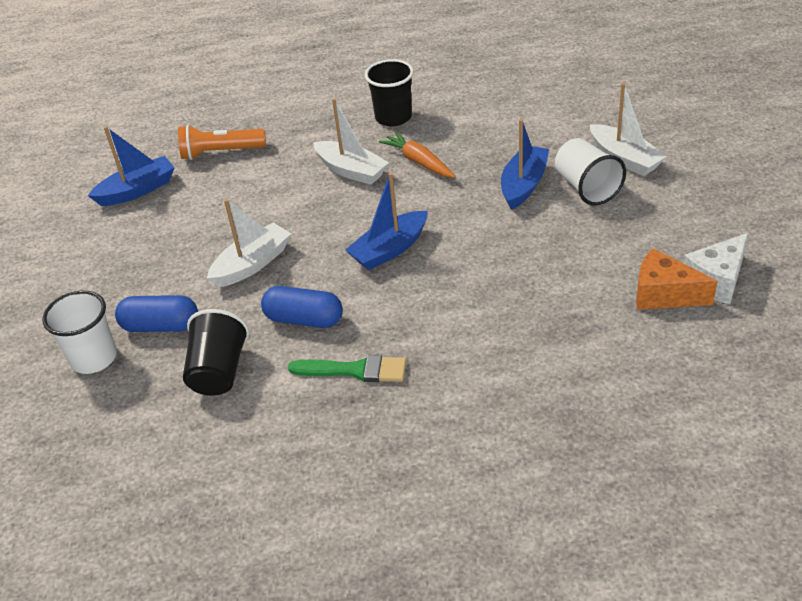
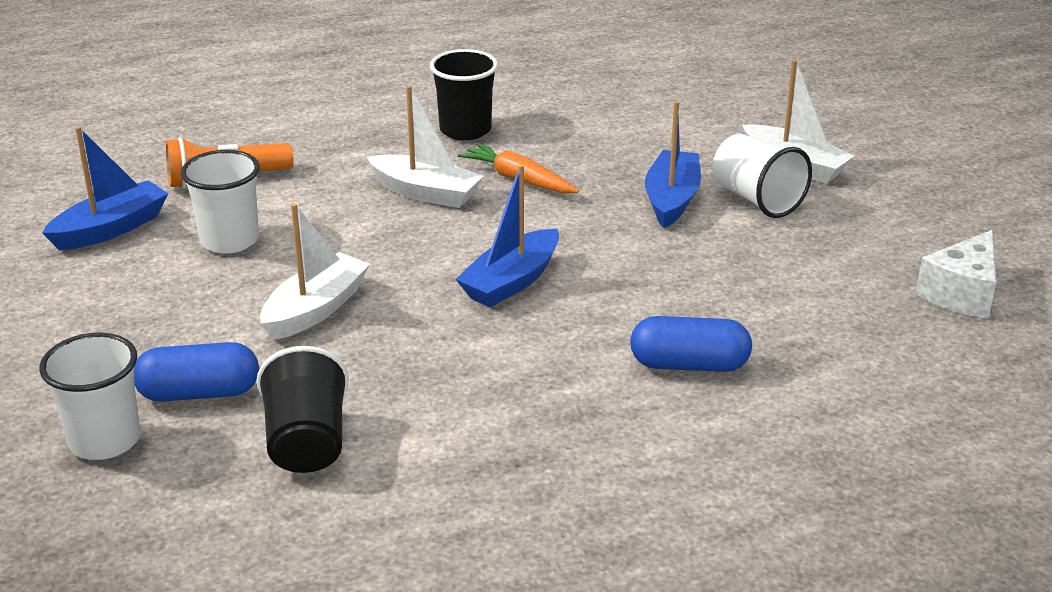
camera: 15 degrees left, 10 degrees down
(210, 204) = (229, 240): none -> white cup
(304, 319) = (415, 371): blue capsule -> blue capsule (689, 365)
(355, 370) = (509, 427): green brush -> none
(664, 294) = (900, 313): orange cheese -> none

